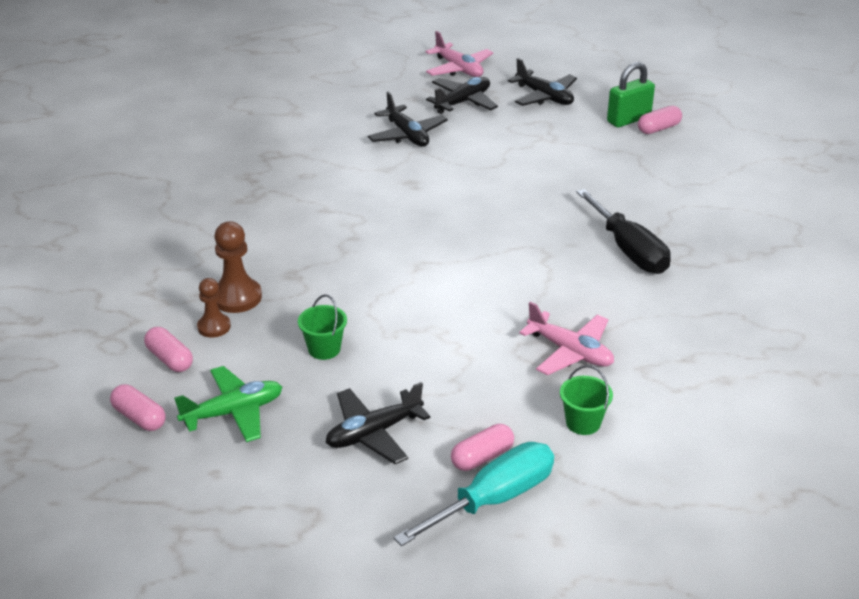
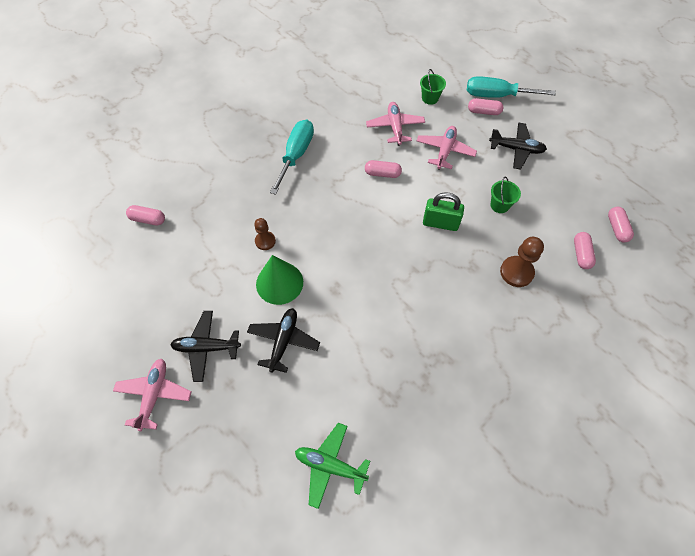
camera: 135 degrees left, 25 degrees up
(214, 327) = (544, 260): brown pawn -> brown pawn (265, 241)
(233, 412) = (570, 200): green plane -> green plane (330, 466)
(467, 366) = (445, 151): none -> pink plane
(469, 160) = (279, 283): none -> green cone
(507, 293) = (382, 174): none -> pink capsule
(544, 97) = (155, 306): black plane -> none
(628, 119) = (148, 241): green padlock -> green padlock (440, 223)
(629, 250) = (296, 155): black screwdriver -> turquoise screwdriver

